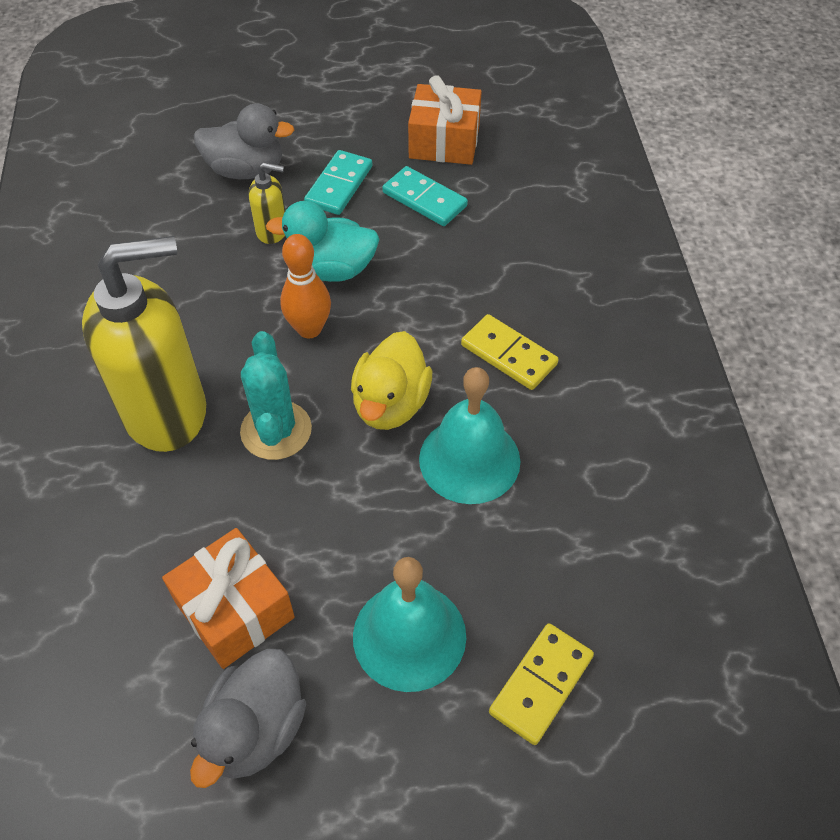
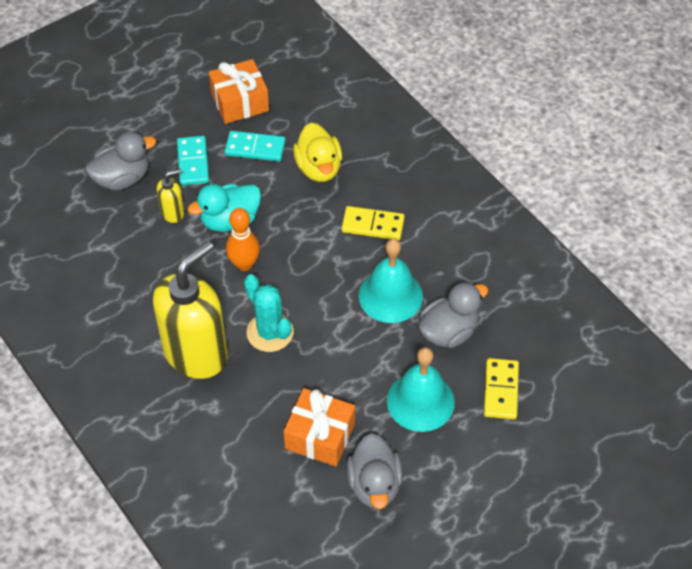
camera: 30 degrees left, 0 degrees up
(390, 404) = (325, 286): yellow duck -> yellow duck (319, 168)
(519, 552) = (449, 331): none -> grey duck

